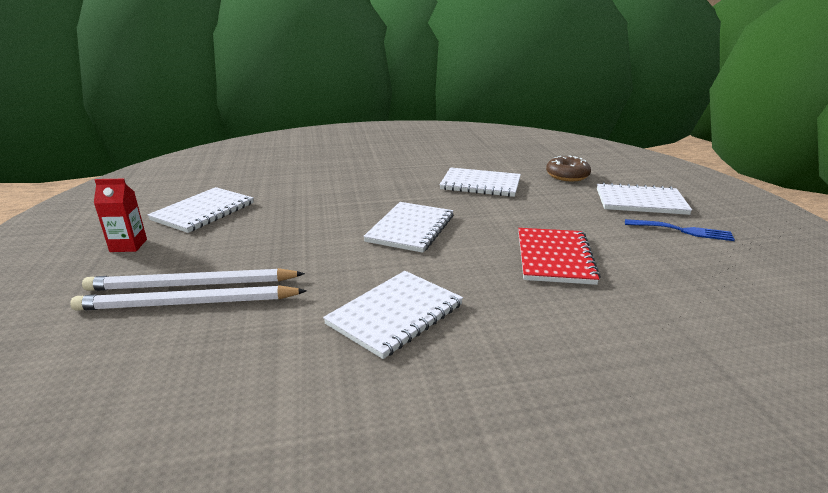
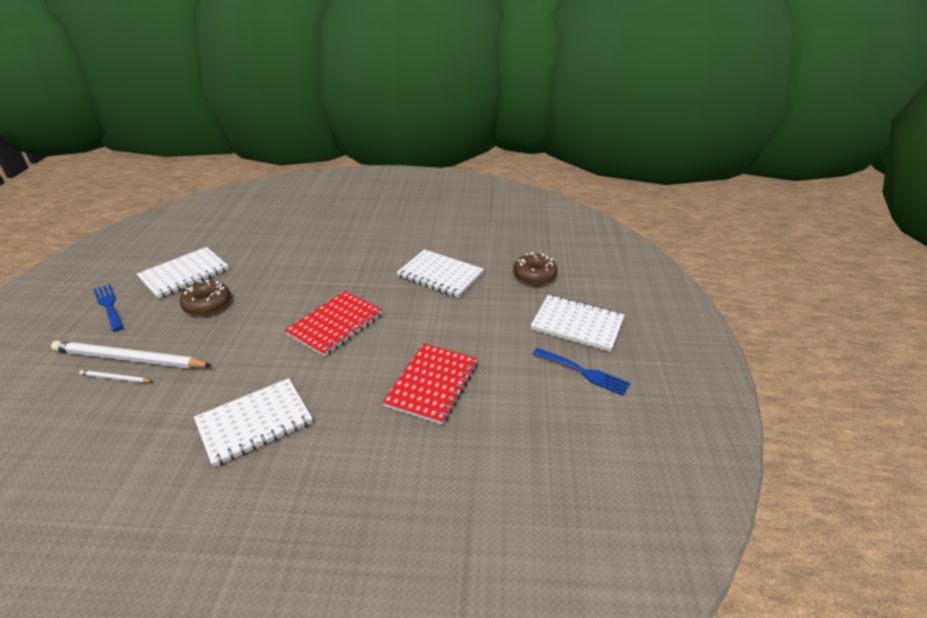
camera: 15 degrees right, 10 degrees up
(128, 245) = (109, 305): red carton -> blue fork
(187, 303) = (115, 378): white pencil -> white pencil, size x0.44
(252, 231) = (207, 304): none -> brown donut
(410, 229) = (335, 324): white notebook -> red notebook

